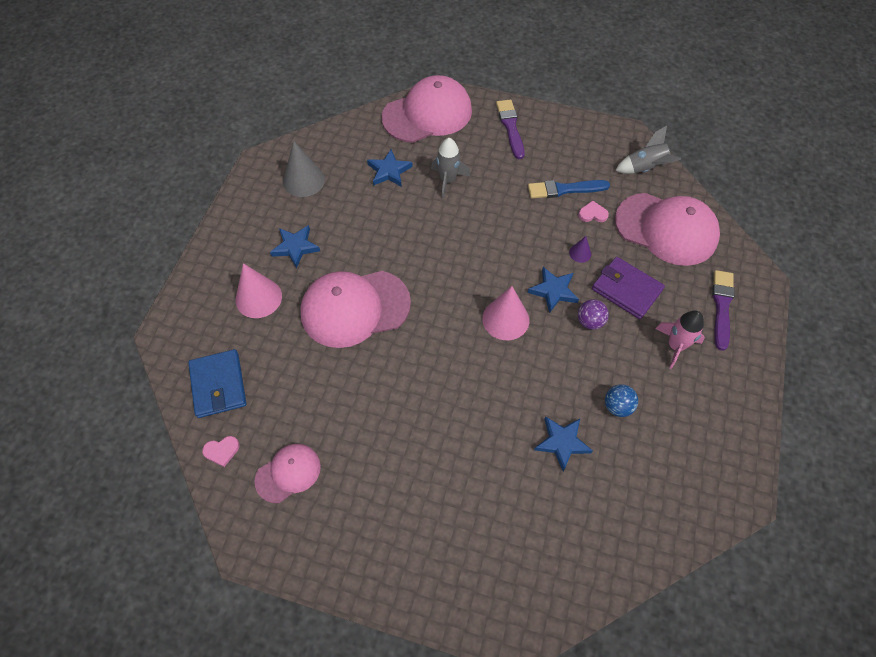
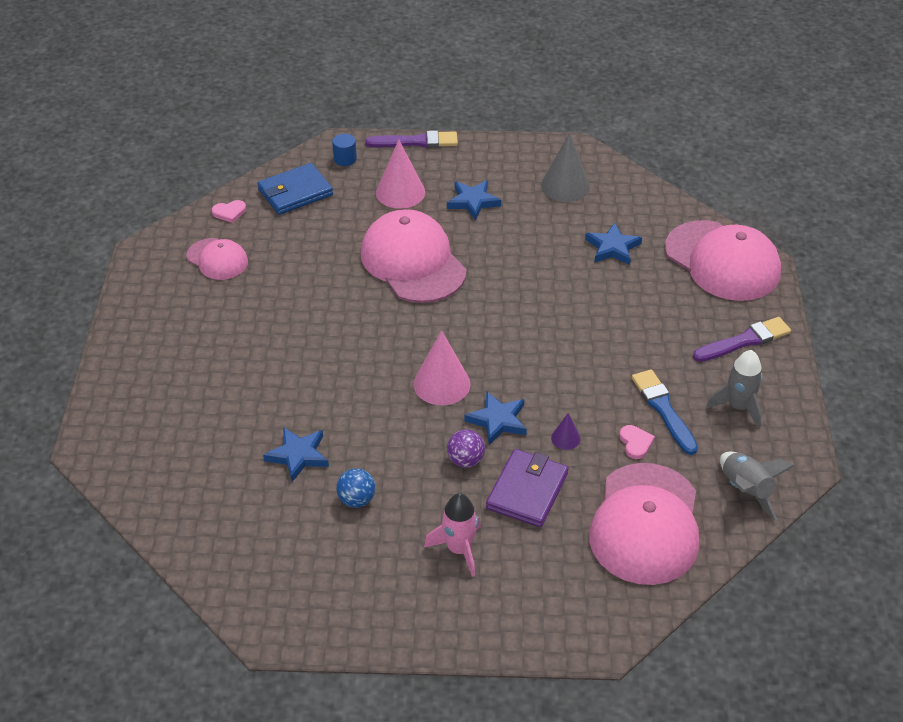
camera: 75 degrees right, 15 degrees down
(189, 333) = (345, 159): none -> blue cylinder
(222, 451) = (229, 212): pink heart -> pink heart turned 75 degrees counterclockwise
(448, 180) = (623, 299): grey rocket -> grey rocket (738, 407)
(721, 306) = (539, 595): purple brush -> purple brush (416, 142)

